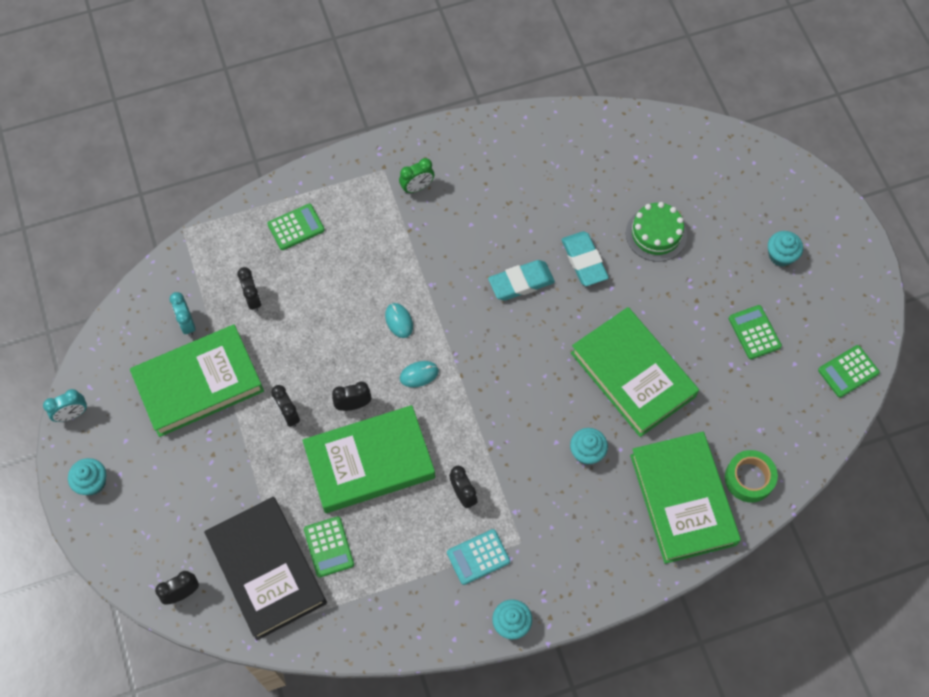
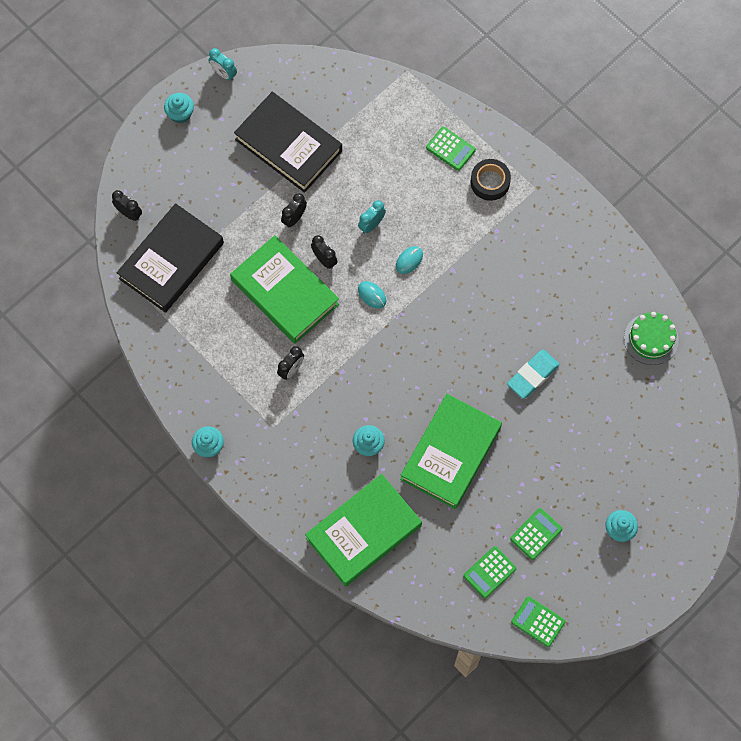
camera: 65 degrees right, 5 degrees up
(187, 324) = (331, 113): turquoise clock -> turquoise clock (371, 225)
(199, 383) = (288, 145): green book -> black book
(253, 299) = (374, 148): black clock -> none
(329, 547) = (207, 294): green calculator -> green calculator (489, 572)
(354, 207) = (490, 182): none -> black tape
(417, 187) = (532, 220): green clock -> none
(478, 557) = (248, 401): turquoise calculator -> none
(521, 282) = (488, 336): turquoise eraser -> none
(656, 234) = (587, 422): green cake -> green cake (651, 339)
(749, 478) = (405, 576): green tape -> none

